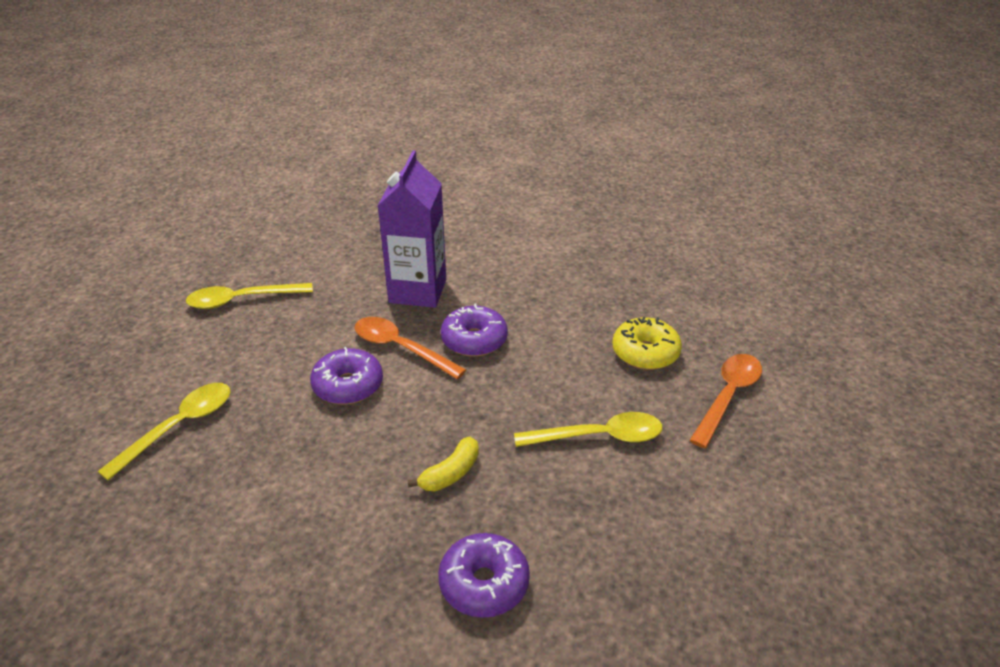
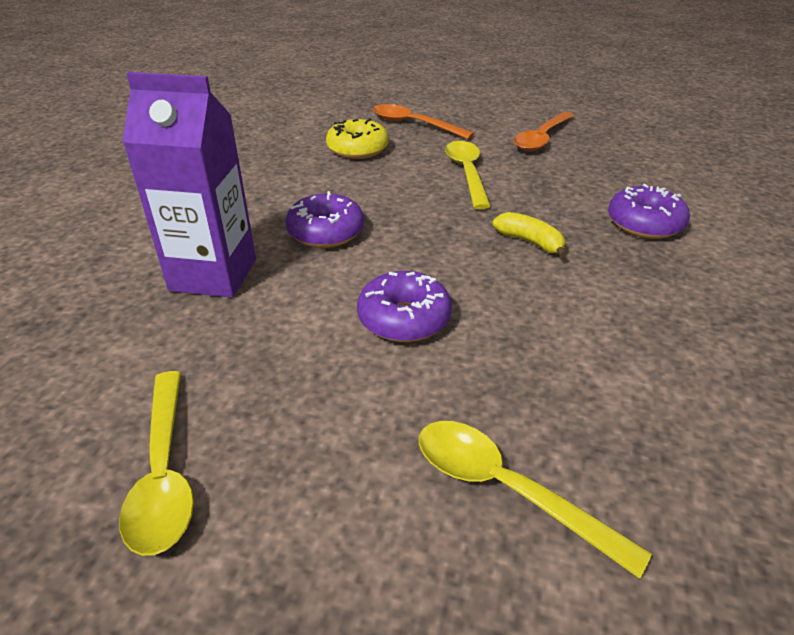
camera: 90 degrees left, 0 degrees up
(400, 348) = (333, 282): orange spoon -> orange spoon (541, 138)

